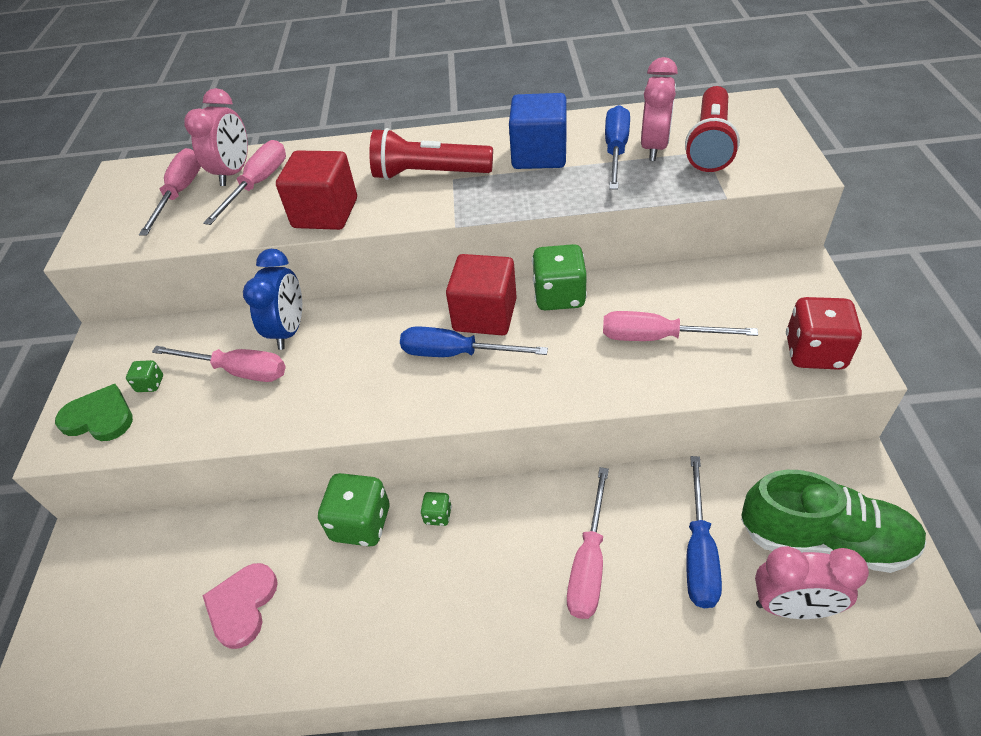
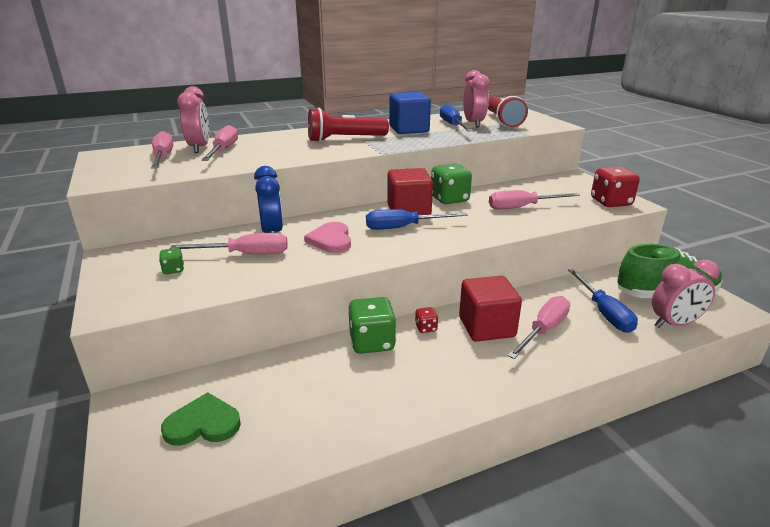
camera: 25 degrees left, 20 degrees down
(99, 417) = (138, 291): green heart -> green heart (203, 424)
(242, 605) = (306, 405): pink heart -> pink heart (331, 240)
(325, 213) = (286, 156): red cube -> red cube (486, 327)
(438, 515) = (426, 328): green dice -> red dice
(589, 563) = (544, 330): pink screwdriver -> pink screwdriver turned 135 degrees counterclockwise

